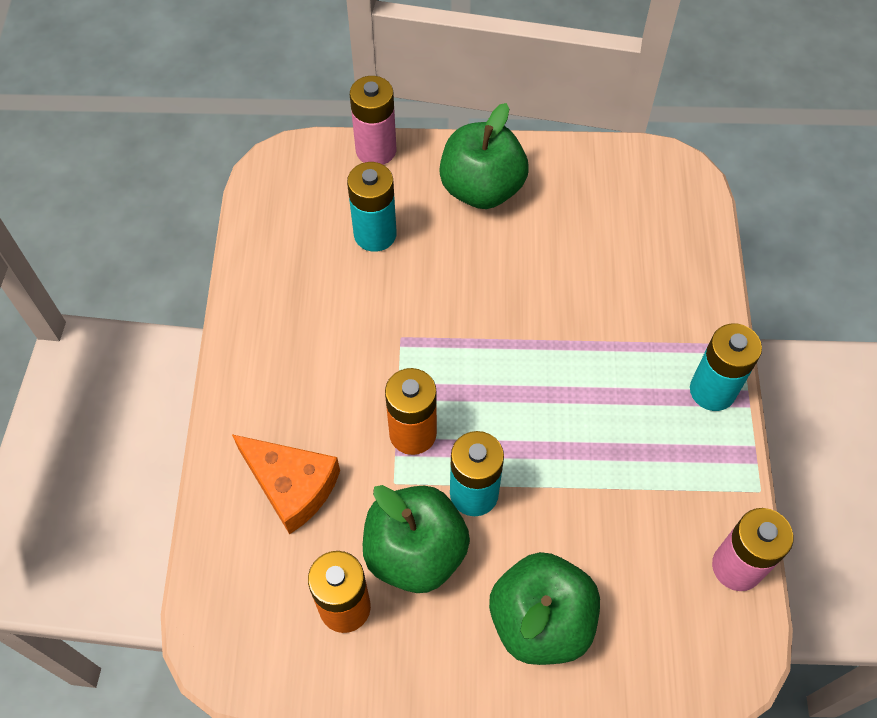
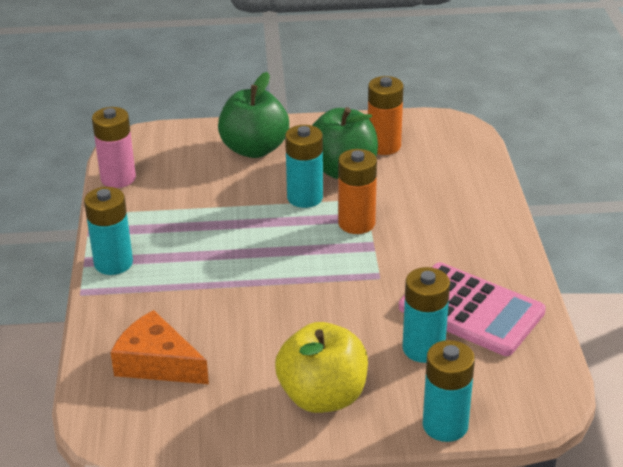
camera: 175 degrees right, 25 degrees down
(291, 485) = (440, 192): orange cheese -> orange cheese (157, 363)
(312, 279) = (471, 310): none -> pink calculator
(376, 150) = (445, 425): pink battery -> turquoise battery
(482, 189) = (322, 396): green apple -> yellow apple

